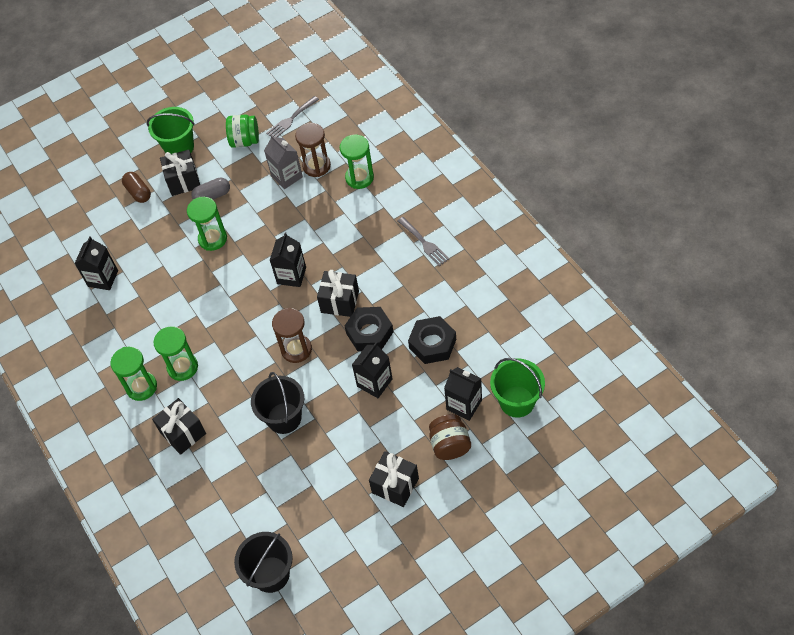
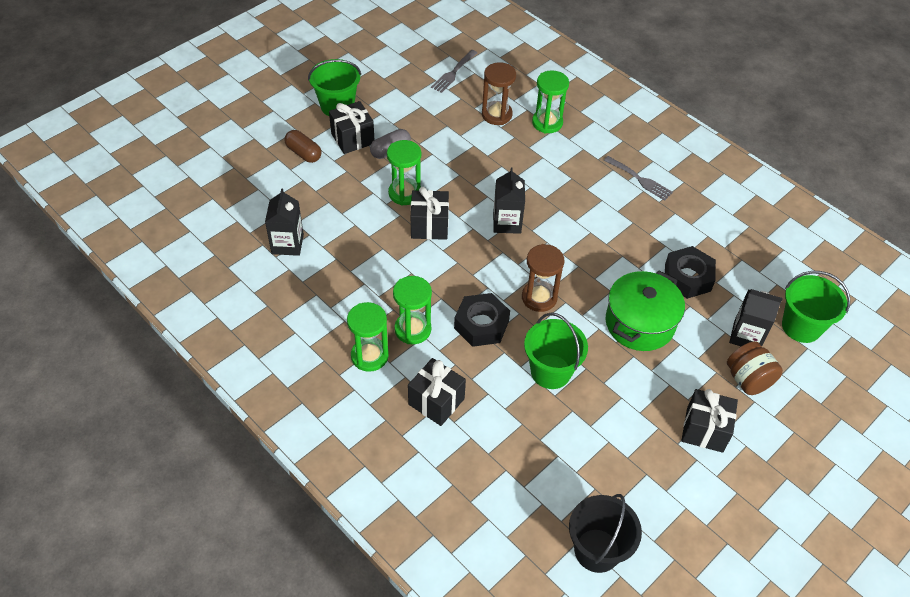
camera: 20 degrees left, 5 degrees down
(245, 141) = (409, 96): green jar -> none
(284, 418) = (550, 371): black bucket -> green bucket
(287, 176) = (467, 126): grey carton -> none
(340, 302) = (570, 244): black gift -> black gift (429, 226)
(369, 332) = (615, 272): black nut -> black nut (481, 324)
(374, 382) = (639, 323): black carton -> green pot

